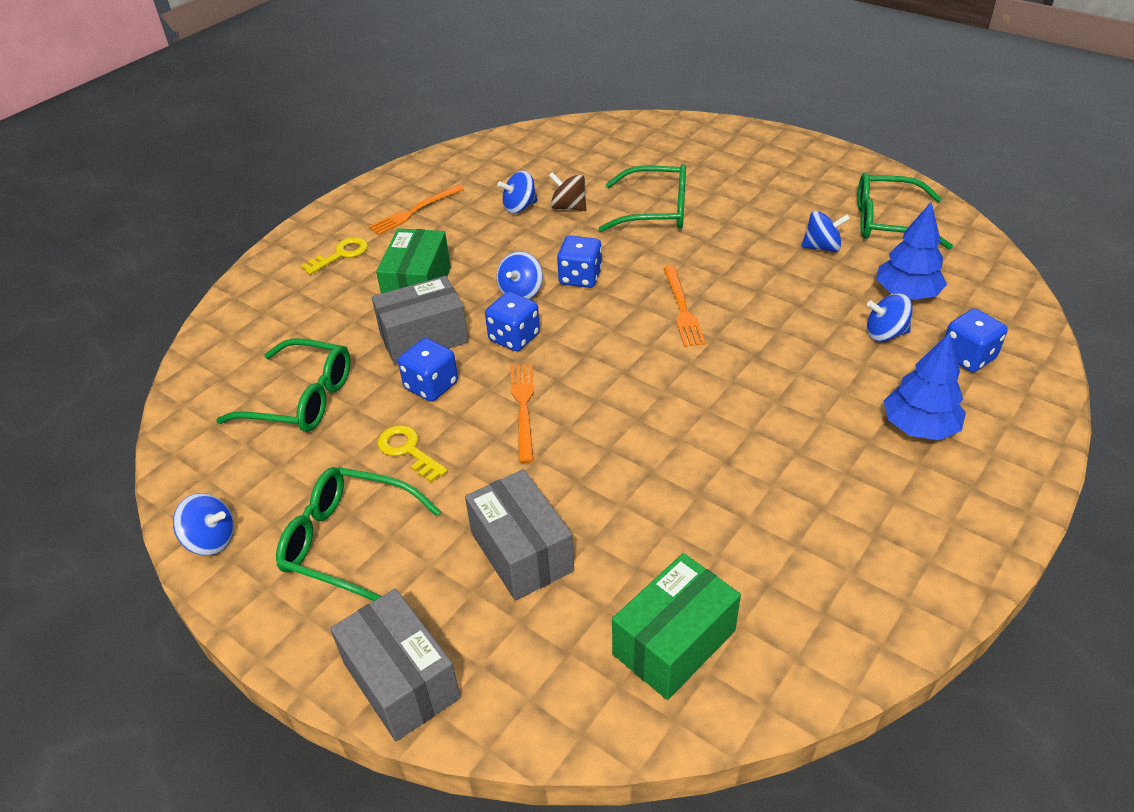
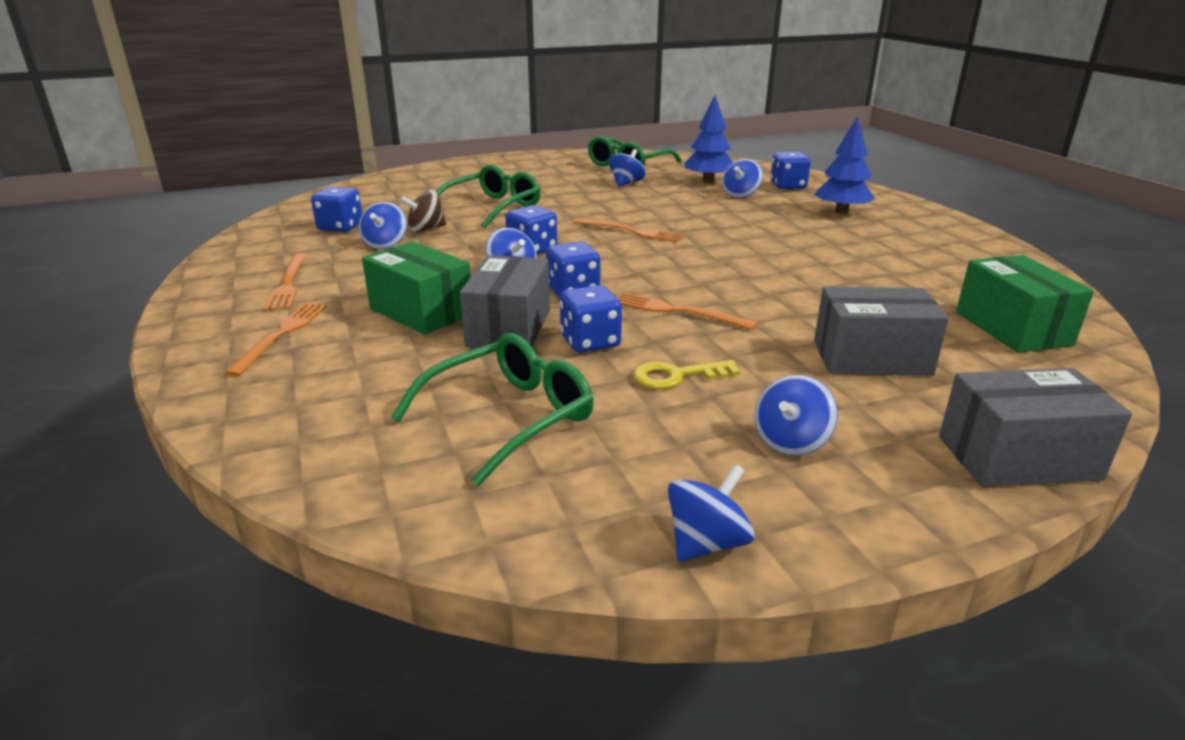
camera: 60 degrees left, 15 degrees down
(341, 254) = (281, 335): yellow key -> orange fork
(349, 542) = (791, 442): green glasses -> blue spinning top
(532, 170) = (340, 227): none -> blue dice

